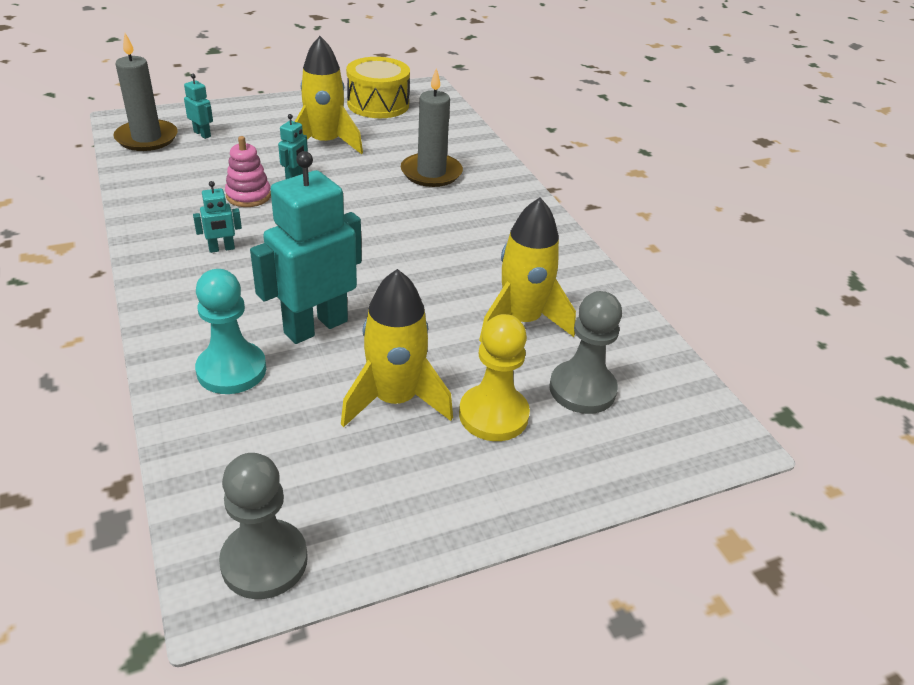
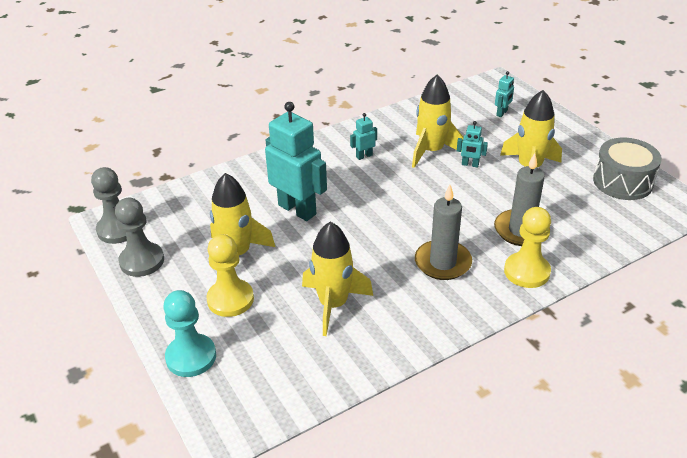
camera: 85 degrees right, 0 degrees up
(147, 138) = (479, 95): grey candle -> grey candle (442, 262)
(221, 249) = (364, 156): turquoise robot -> turquoise robot turned 90 degrees clockwise
(231, 370) = (250, 187): turquoise pawn -> turquoise pawn (191, 357)
(248, 196) = (431, 151): pink stacking toy -> yellow rocket
(378, 104) = (622, 182): yellow drum -> grey drum
(497, 185) = (526, 272): none -> yellow pawn
(582, 389) = (264, 343): grey pawn -> grey pawn (142, 261)

